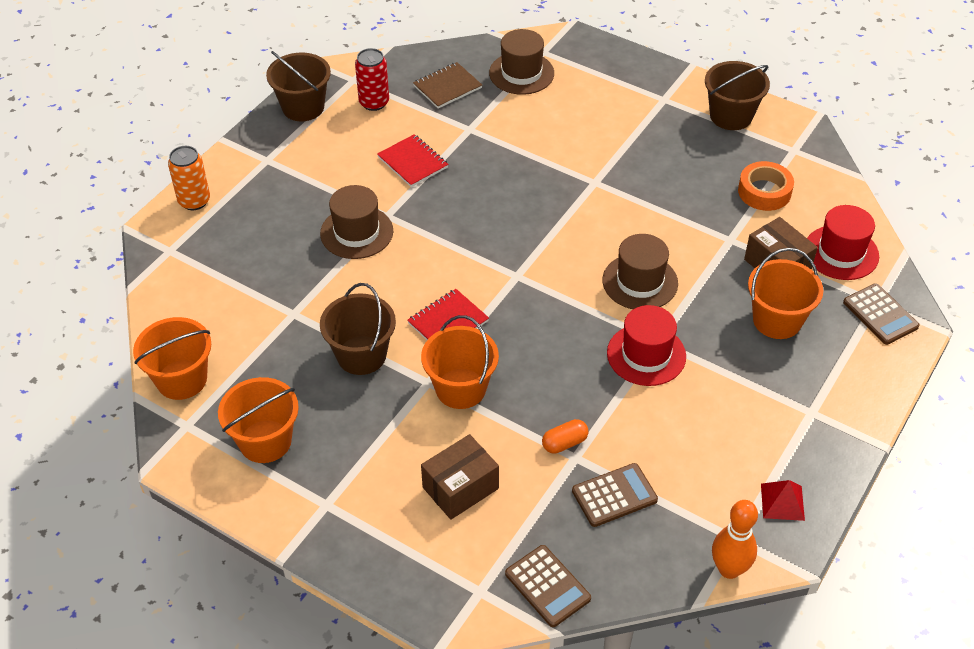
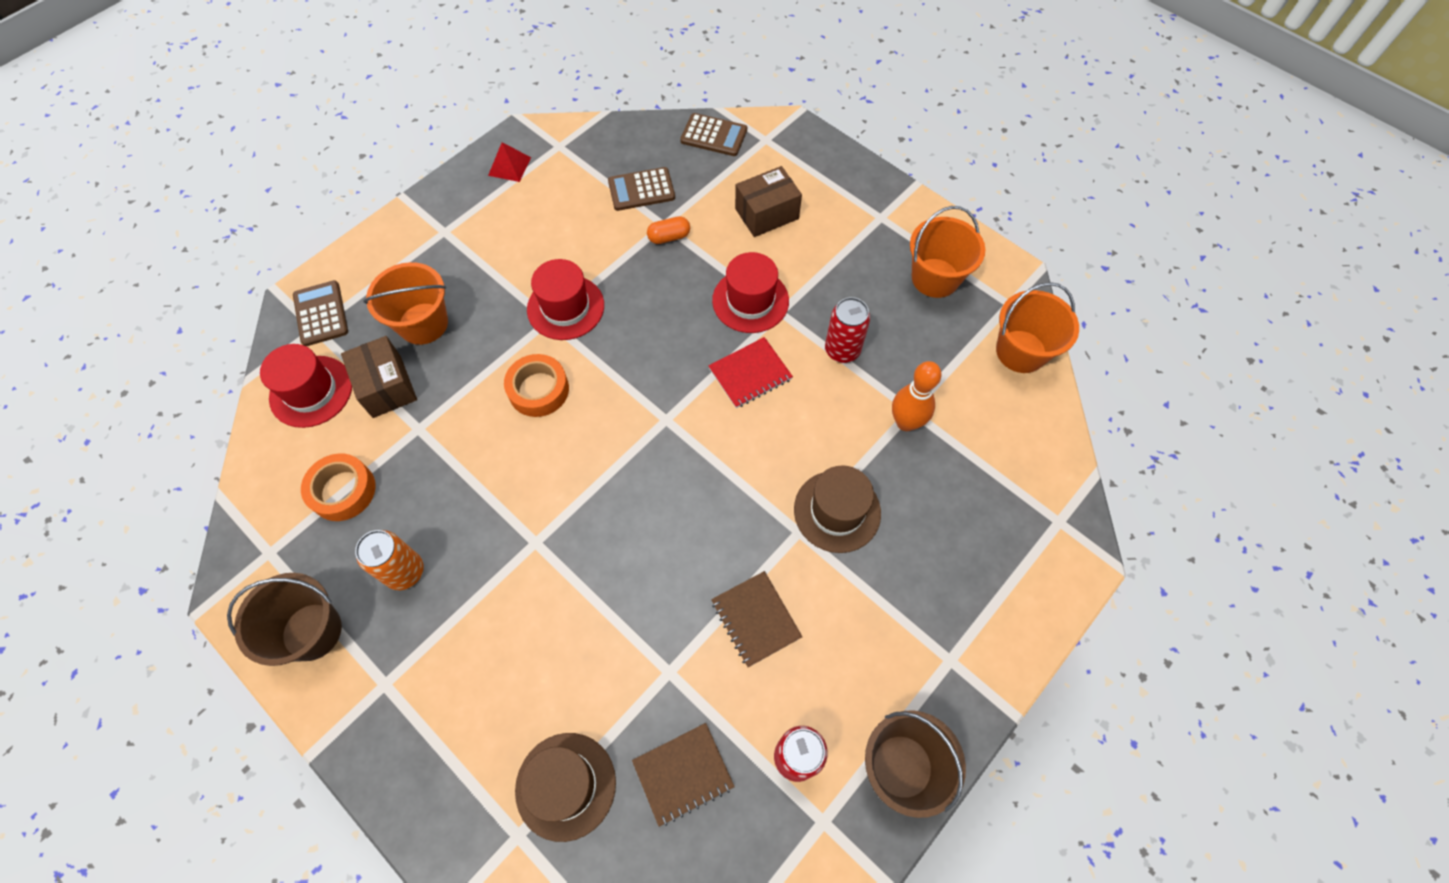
camera: 170 degrees left, 15 degrees up
(194, 201) = (1040, 599): orange can -> orange can (405, 571)
(361, 355) = (842, 350): brown bucket -> red can
(413, 162) = (755, 619): red notebook -> brown notebook
(460, 388) = (750, 301): orange bucket -> red hat
(547, 586) = (714, 135): brown calculator -> brown calculator turned 135 degrees clockwise
(640, 282) = (538, 390): brown hat -> orange tape
(729, 569) = (574, 127): orange bowling pin -> orange bowling pin (906, 422)

